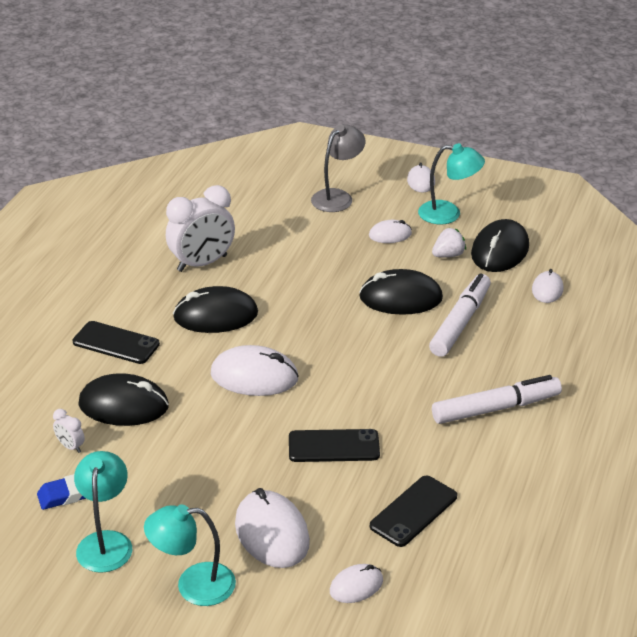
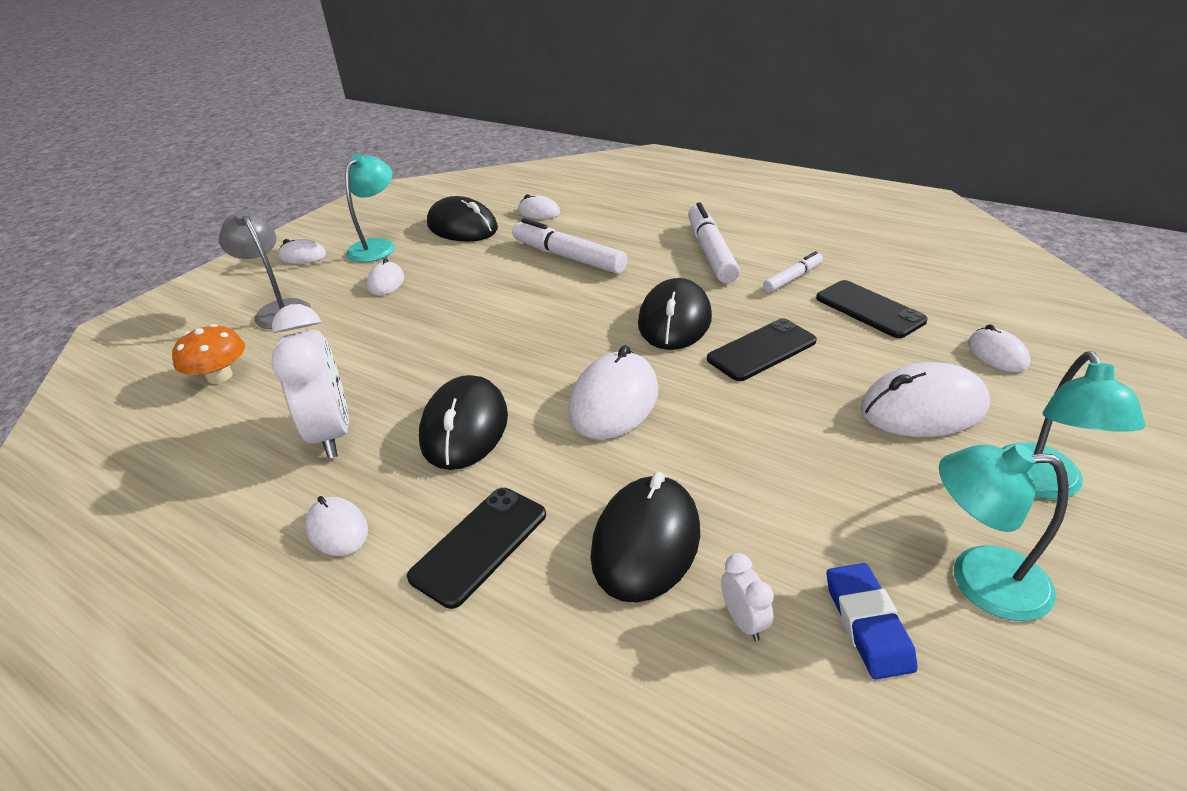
camera: 75 degrees left, 0 degrees up
(70, 446) = (744, 621): white clock -> white clock turned 75 degrees counterclockwise
(123, 290) = (337, 529): none -> white mouse
(252, 200) = (219, 376): none -> orange mushroom
(333, 446) = (761, 350): black phone -> black phone turned 45 degrees clockwise
(400, 298) = (507, 286): black mouse -> black mouse (674, 321)
(448, 255) = (450, 253): white strawberry -> none
(458, 463) = (793, 278): none -> white marker

